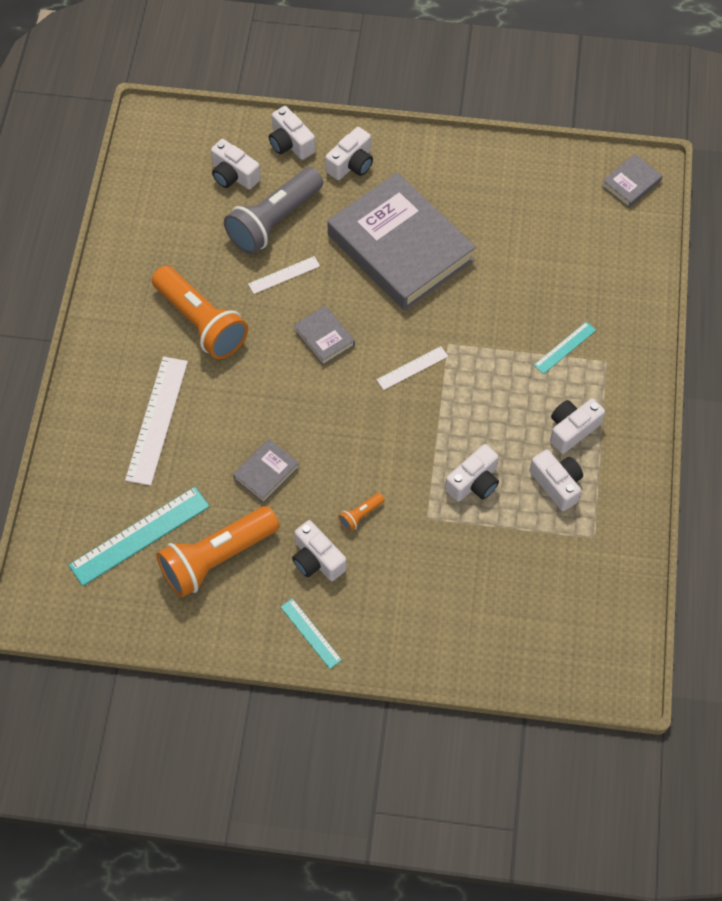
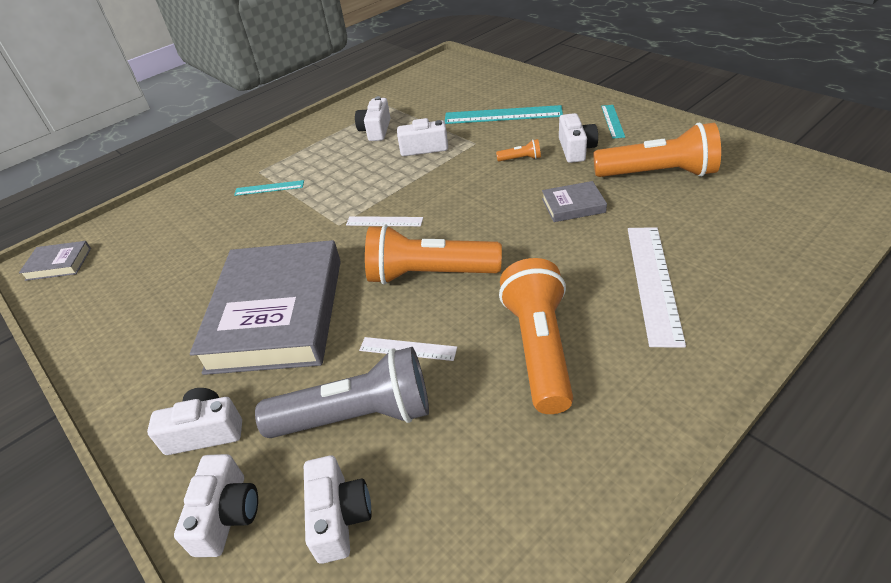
camera: 135 degrees left, 20 degrees down
(139, 535) = (723, 208): turquoise ruler -> turquoise ruler (503, 115)
(157, 420) = (653, 282): white ruler -> white ruler turned 45 degrees counterclockwise
(324, 338) = (429, 274): grey book -> orange flashlight
(572, 429) = (330, 149): white camera -> none

